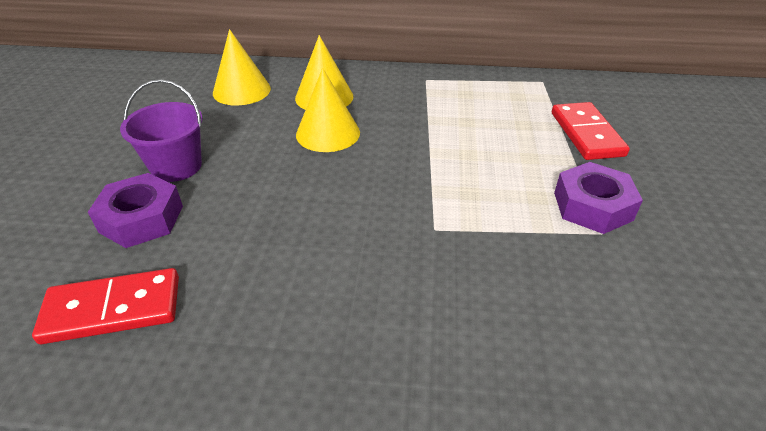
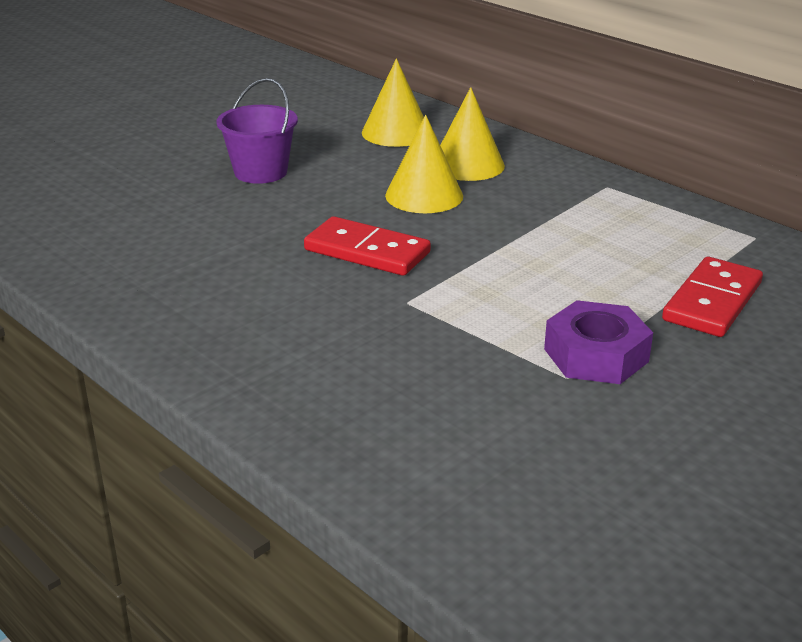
camera: 40 degrees right, 10 degrees down
(113, 309) = (108, 242): red domino -> red domino (367, 251)
(141, 219) = (191, 197): purple nut -> none

